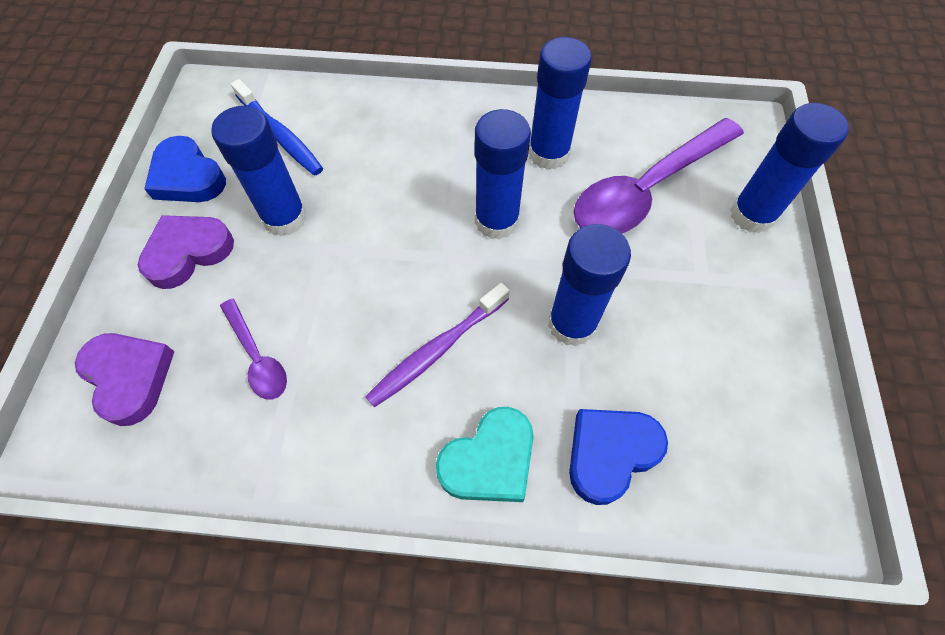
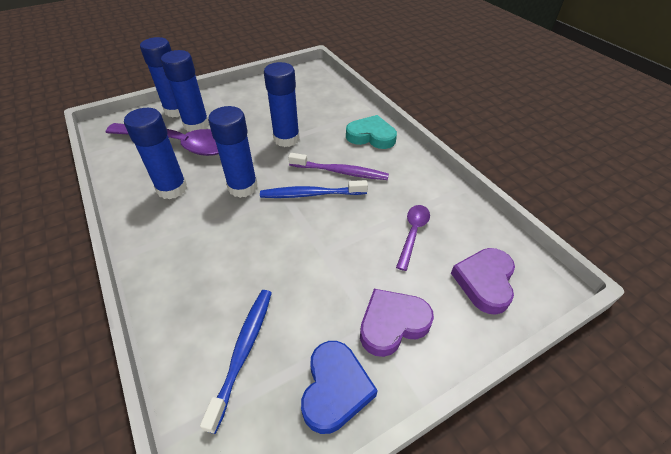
camera: 125 degrees left, 15 degrees down
(188, 252) = (392, 324): purple heart -> purple heart turned 135 degrees clockwise
(285, 218) = (318, 287): blue glue stick -> blue glue stick (196, 125)
(422, 286) = (311, 194): none -> blue toothbrush
(610, 453) = (335, 111): blue heart -> none

